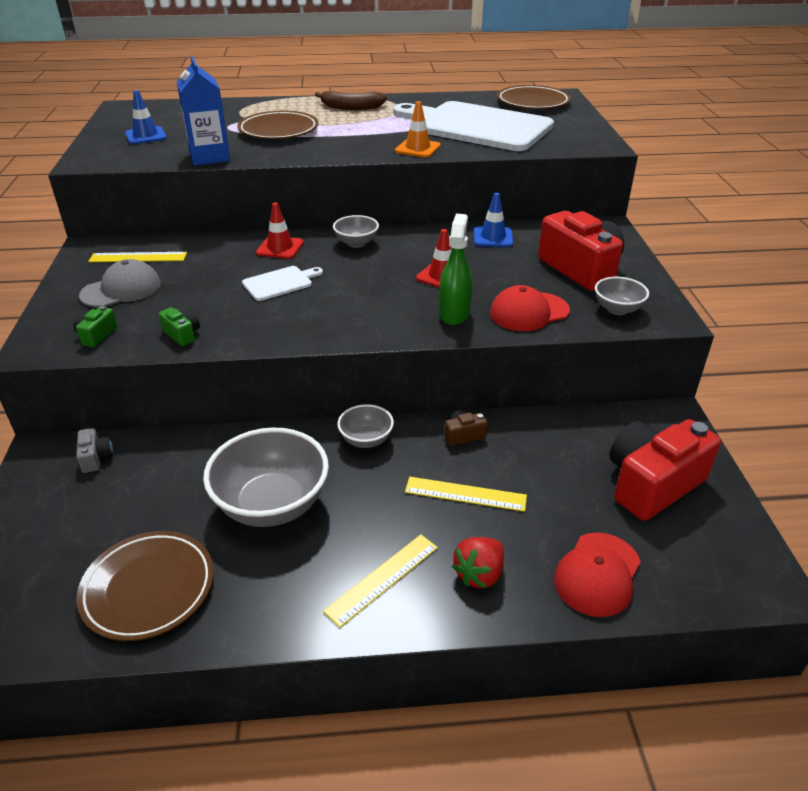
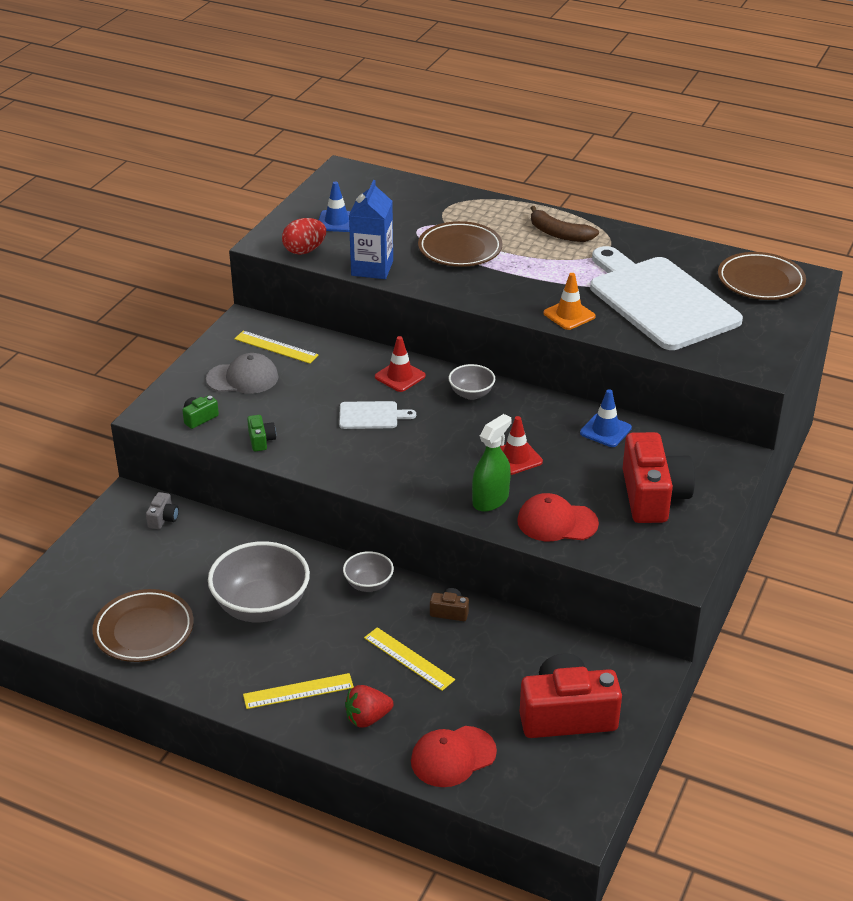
camera: 30 degrees right, 0 degrees up
(130, 159) = (304, 250): none -> red egg
(617, 309) = (640, 549): grey bowl -> none

